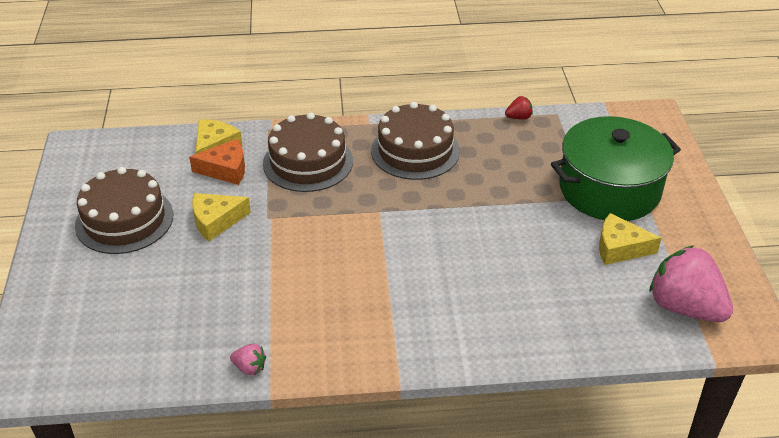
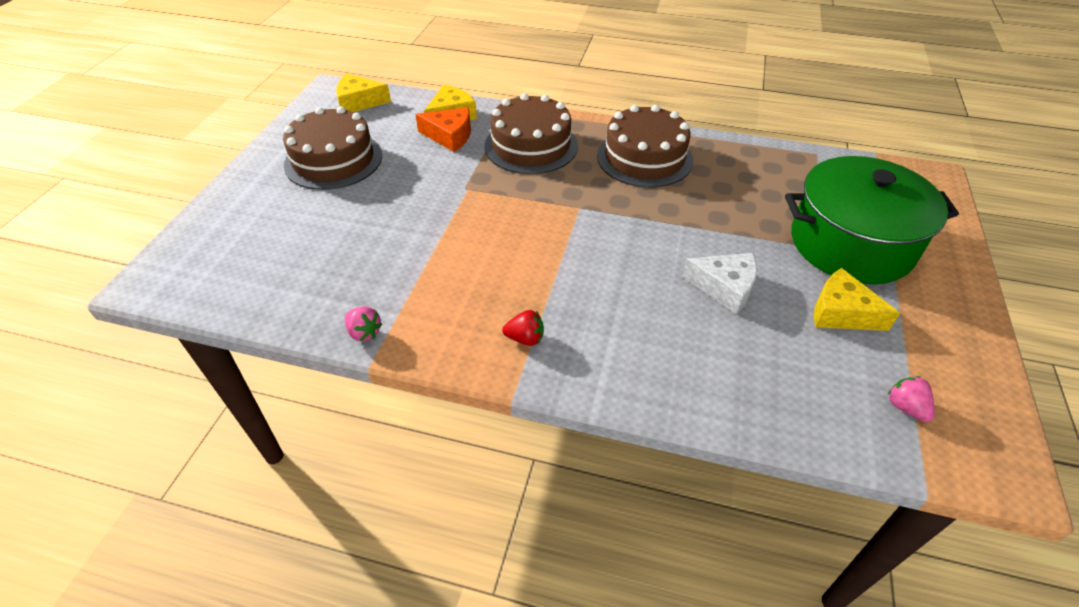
camera: 20 degrees right, 5 degrees up
(216, 221) = (414, 180): yellow cheese -> yellow cheese (359, 102)
(518, 117) = (771, 149): red strawberry -> red strawberry (525, 338)
(526, 251) = (724, 287): none -> white cheese
(684, 307) = (905, 407): pink strawberry -> pink strawberry, size x0.42

